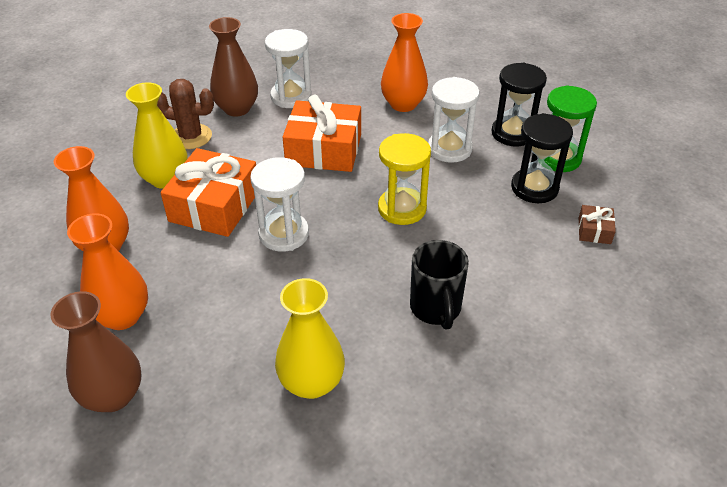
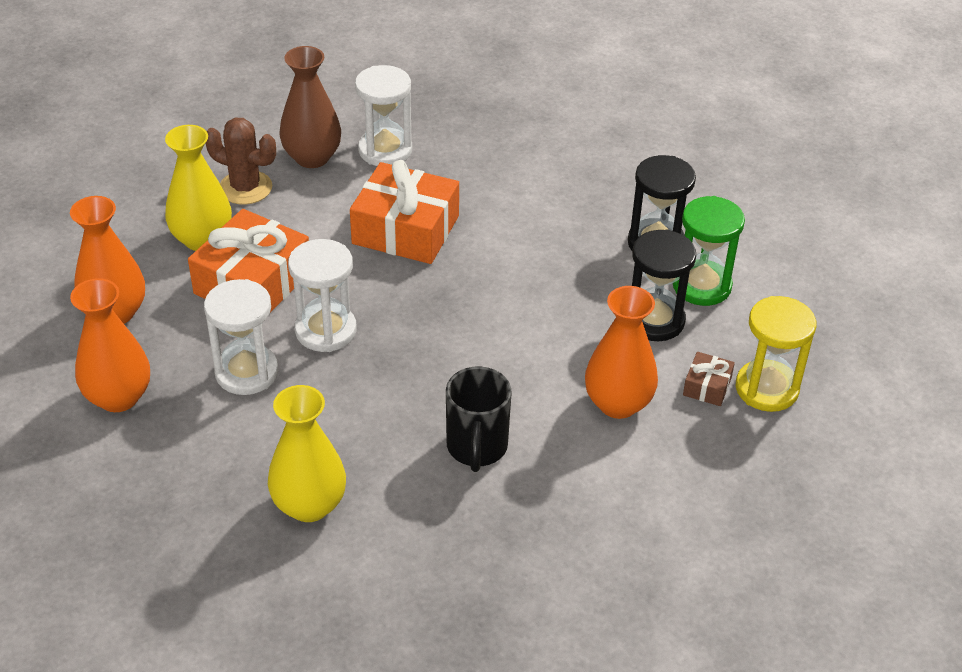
camera: 10 degrees right, 0 degrees up
(113, 396) = (92, 481): brown vase -> none
(402, 208) = (478, 321): yellow hourglass -> yellow hourglass (766, 389)
(403, 104) = (527, 182): orange vase -> orange vase (618, 403)
(449, 149) = (565, 252): white hourglass -> white hourglass (247, 372)

